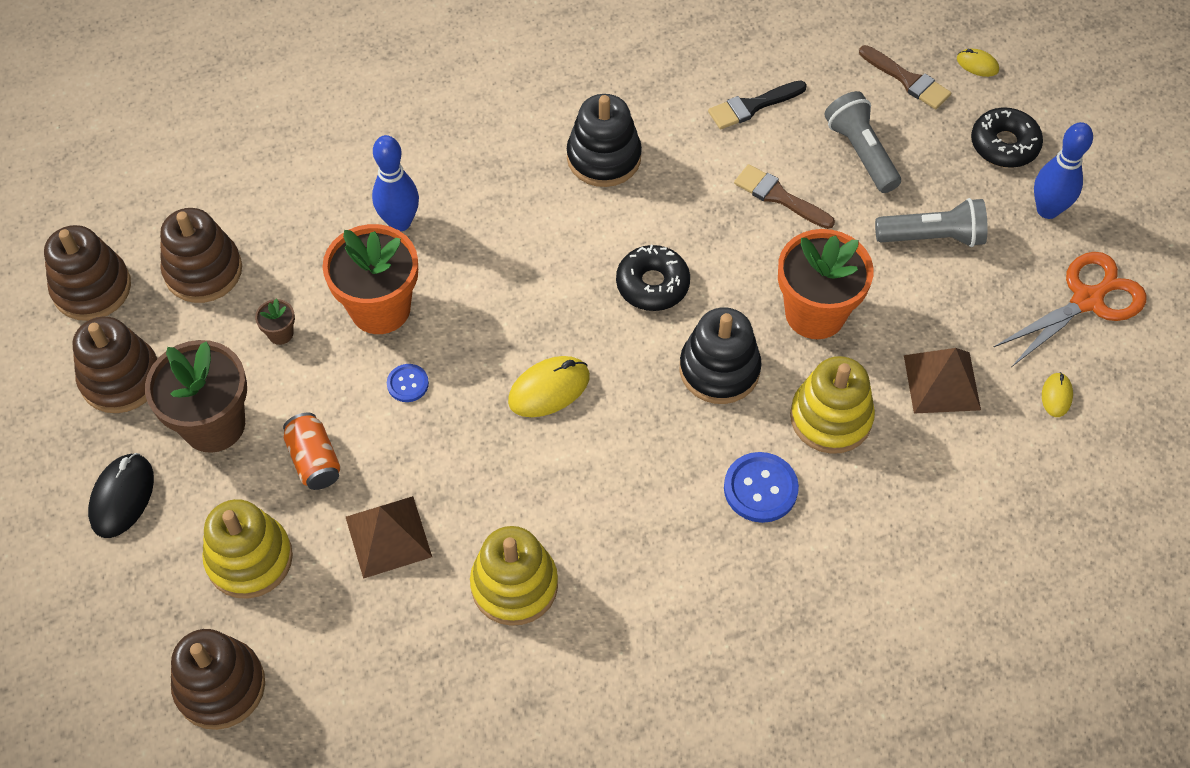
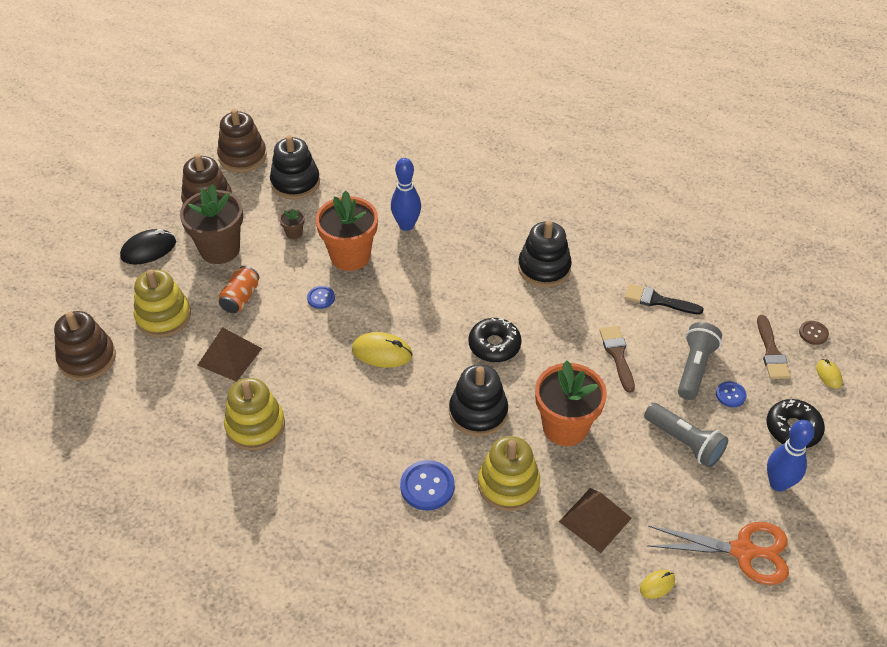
camera: 45 degrees right, 10 degrees down
(203, 271) = (295, 183): brown stacking toy -> black stacking toy
(920, 154) = (730, 395): none -> blue button
(922, 31) = (813, 333): none -> brown button

